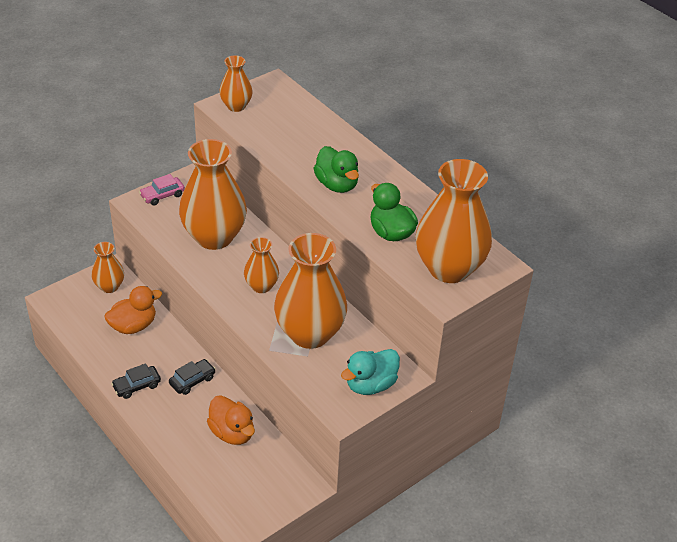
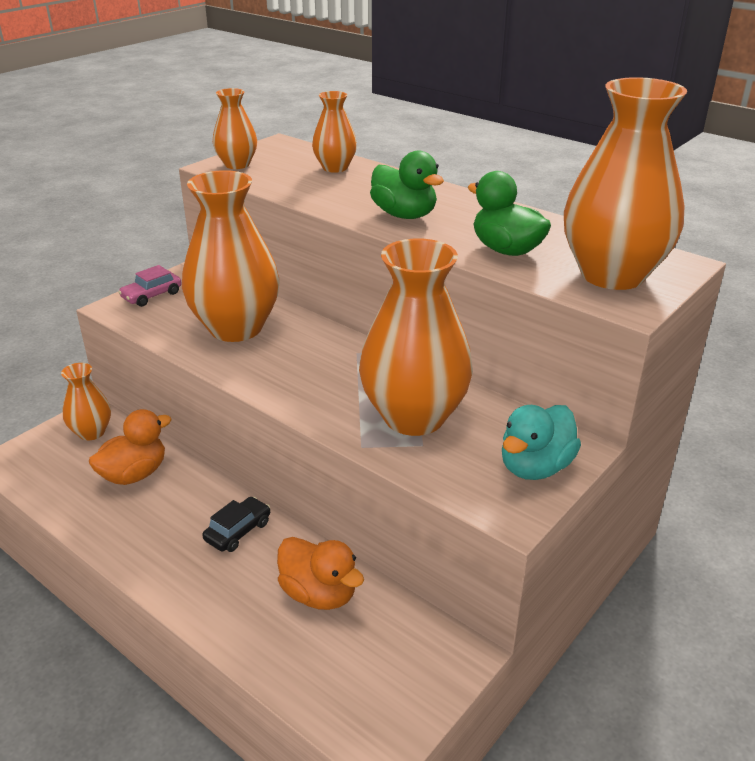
camera: 10 degrees left, 10 degrees down
(137, 386) = (153, 553): black car -> none
(261, 286) = (321, 372): orange vase -> orange vase (335, 168)

